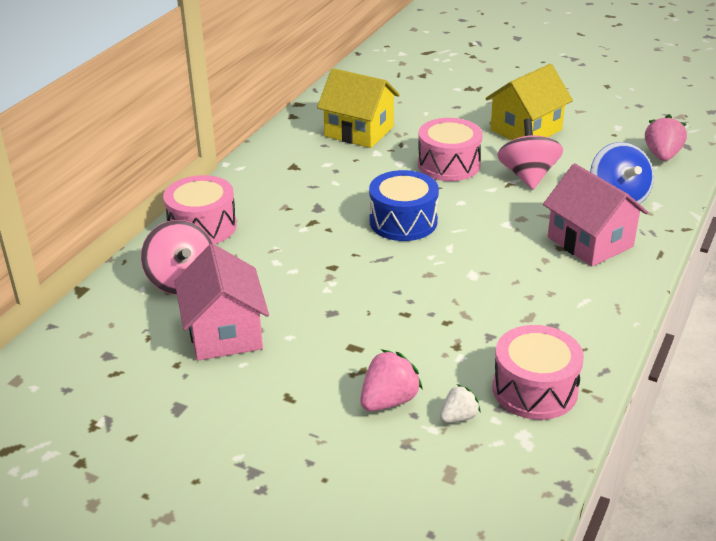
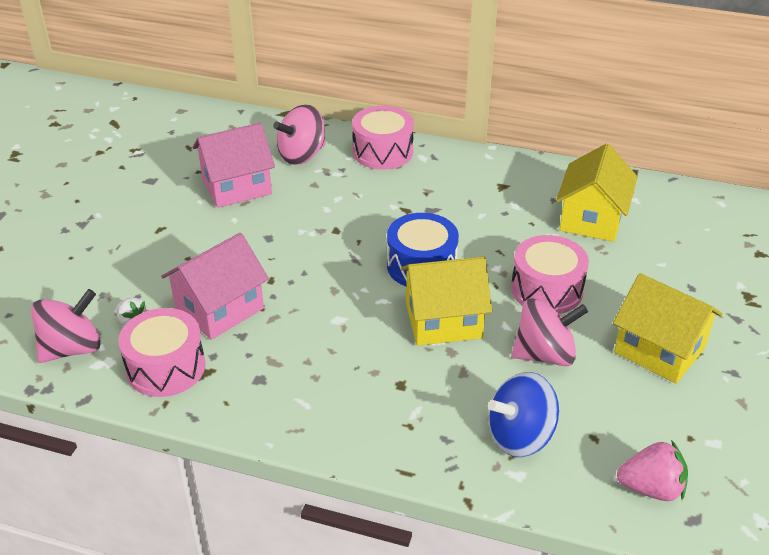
camera: 80 degrees right, 5 degrees up
(389, 401) = (154, 280): pink strawberry -> none
(482, 218) = (443, 321): none -> yellow house
(500, 466) = (72, 348): none -> pink spinning top
(590, 242) = (416, 409): pink house -> pink house (219, 309)

